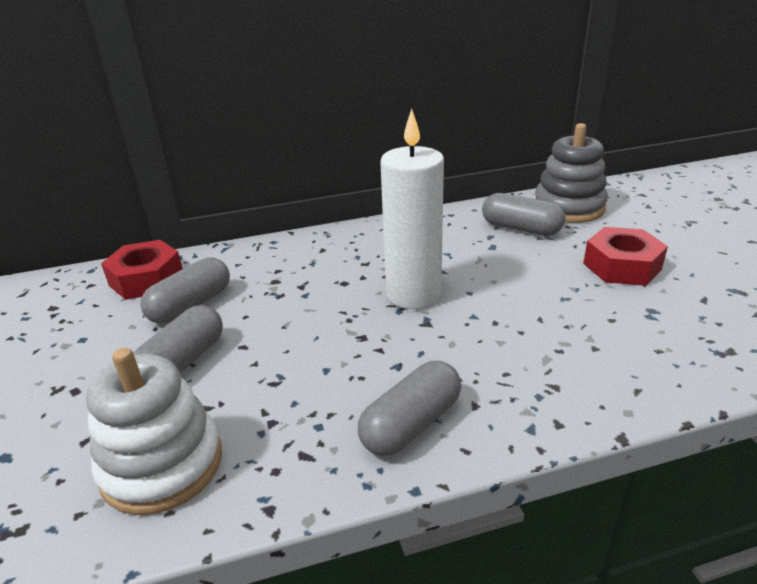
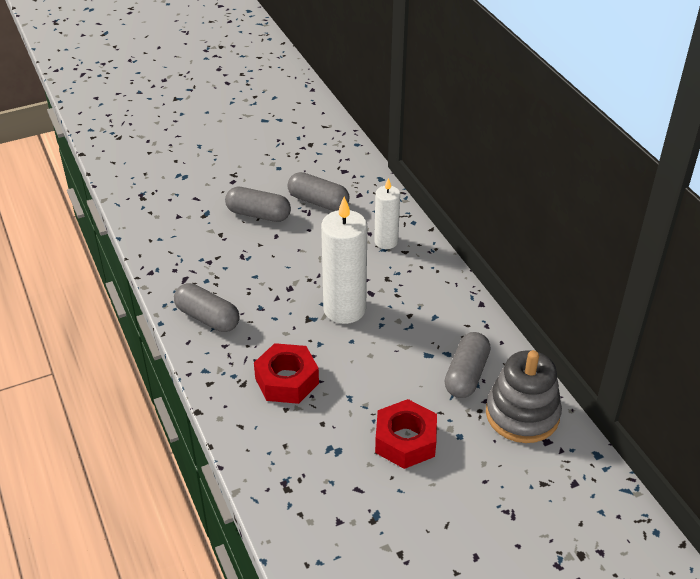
camera: 80 degrees right, 10 degrees up
(146, 279) = (348, 173): red nut -> red nut (287, 380)
(162, 465) = (178, 229): white stacking toy -> none
(299, 260) = (386, 241): none -> white candle

